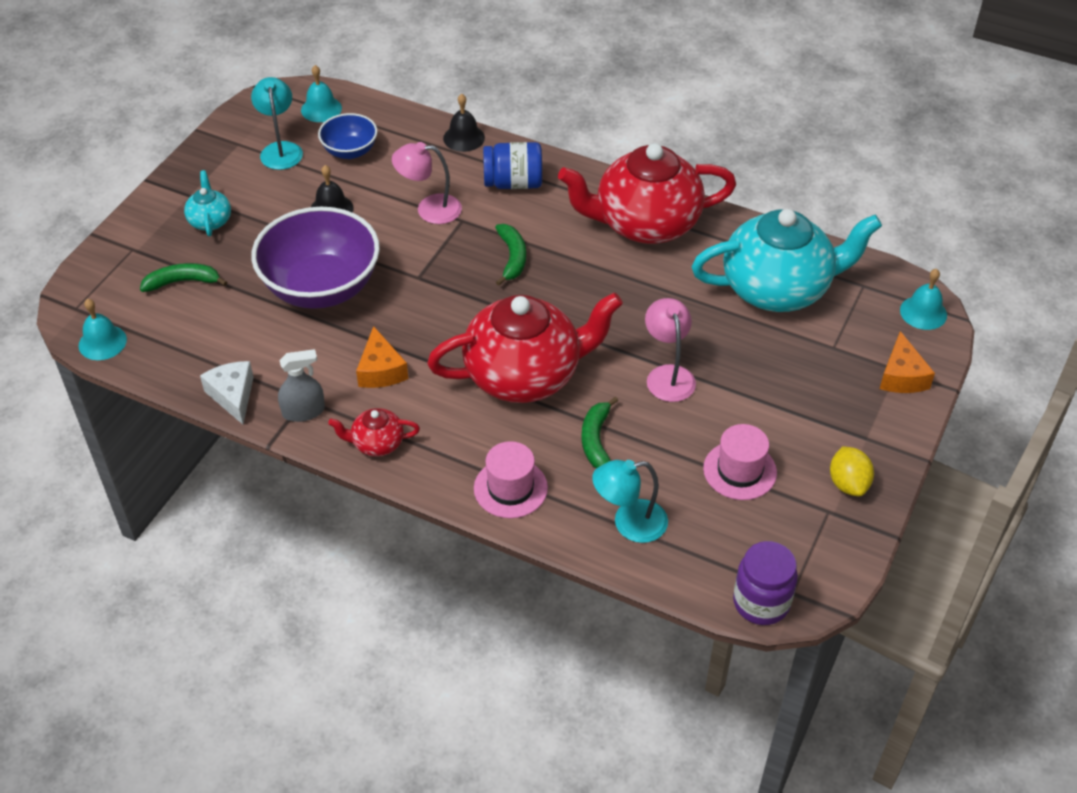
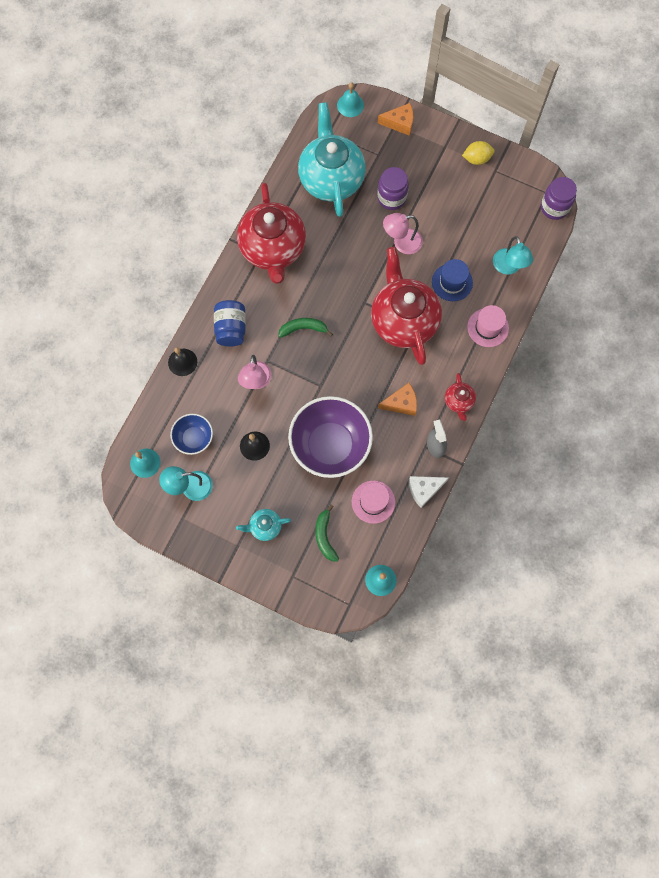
camera: 90 degrees left, 25 degrees up
(596, 440) = (452, 282): green banana -> blue hat
(740, 470) = (470, 210): pink hat -> pink hat (373, 502)
(751, 363) = (391, 198): none -> purple jar

